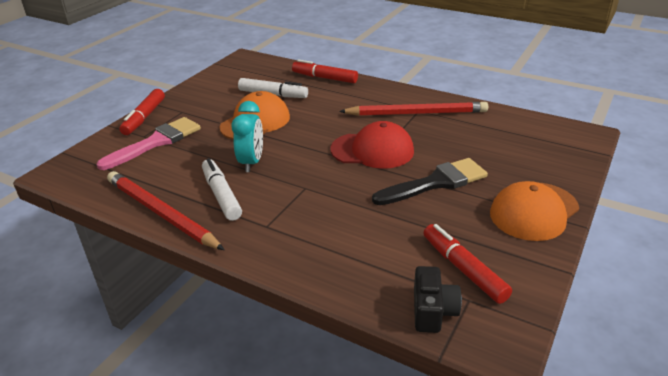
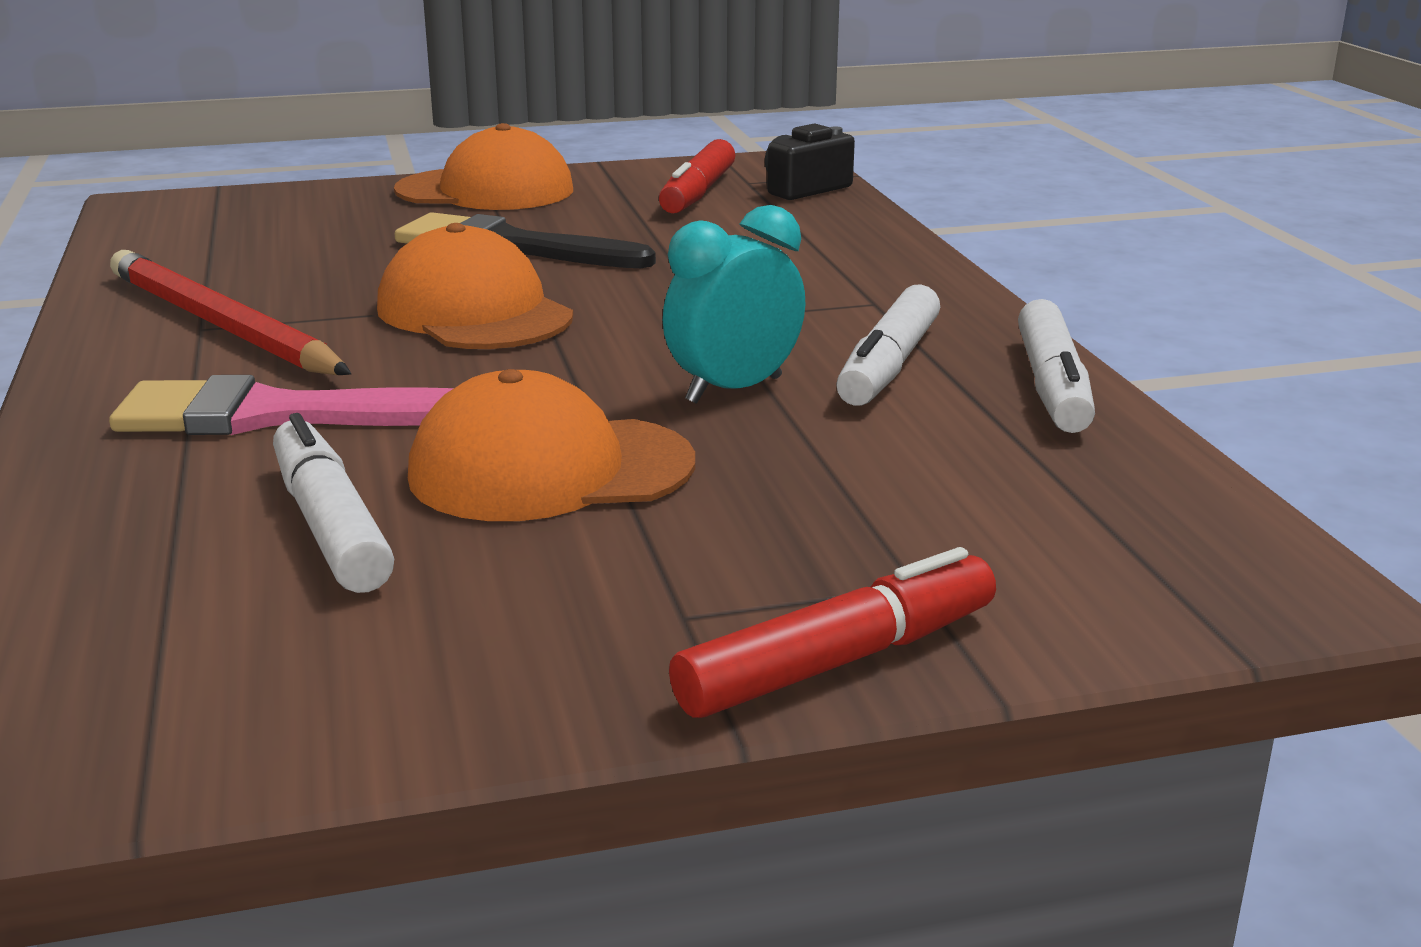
camera: 135 degrees left, 10 degrees down
(156, 142) = (898, 544): pink brush -> pink brush (275, 415)
(161, 213) = (1052, 386): red pencil -> white marker
(324, 78) = (85, 501): red marker -> none
(372, 150) = (474, 312): red cap -> orange cap

